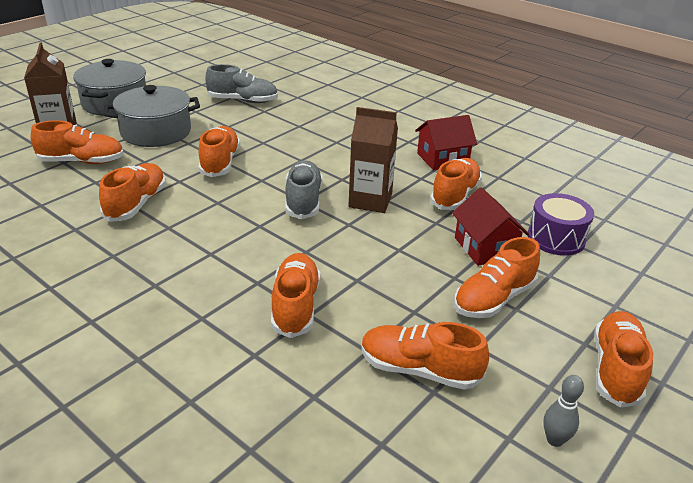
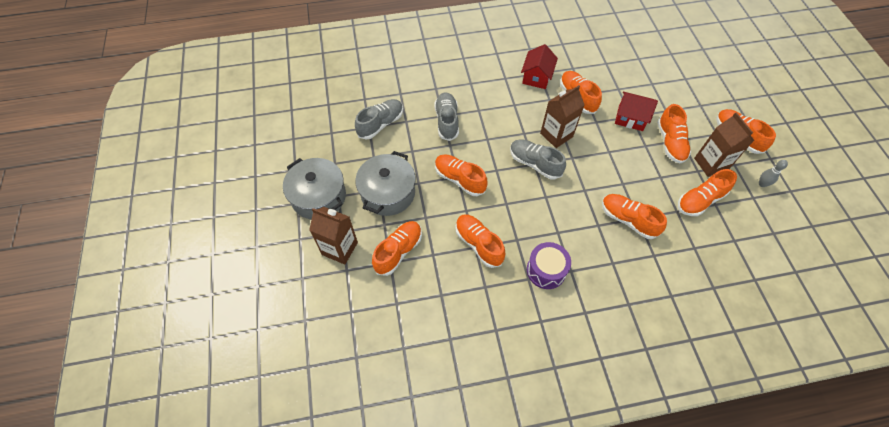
camera: 50 degrees left, 25 degrees up
(294, 130) = (447, 121): none -> grey shoe
(511, 357) = (711, 164): none -> brown carton
(556, 238) = (641, 87): purple drum -> purple drum (546, 270)

